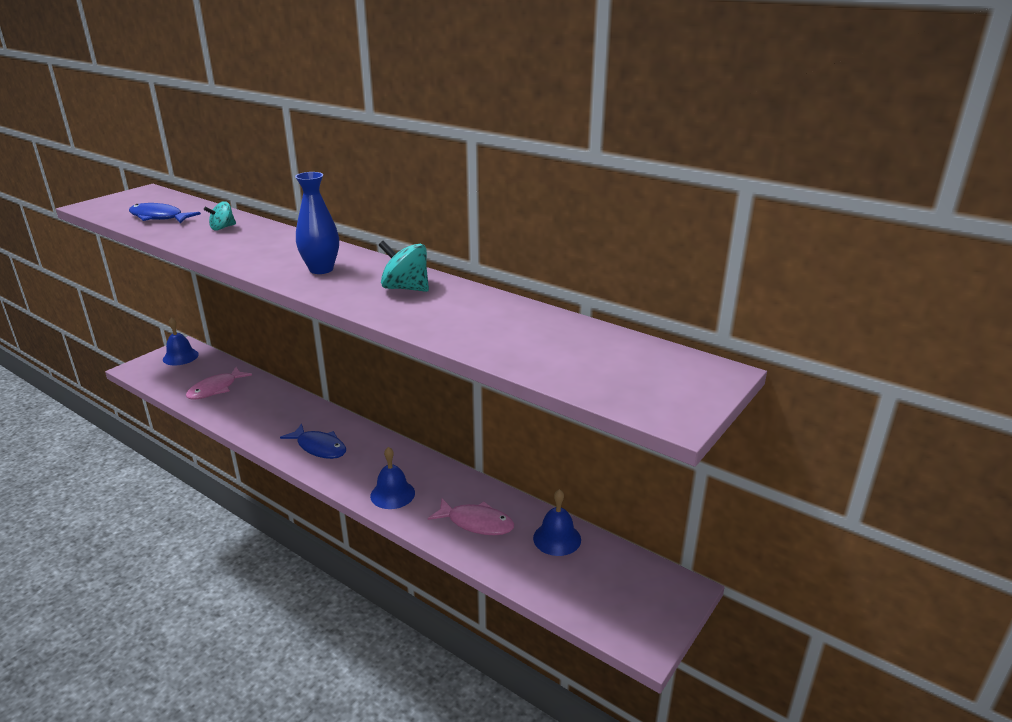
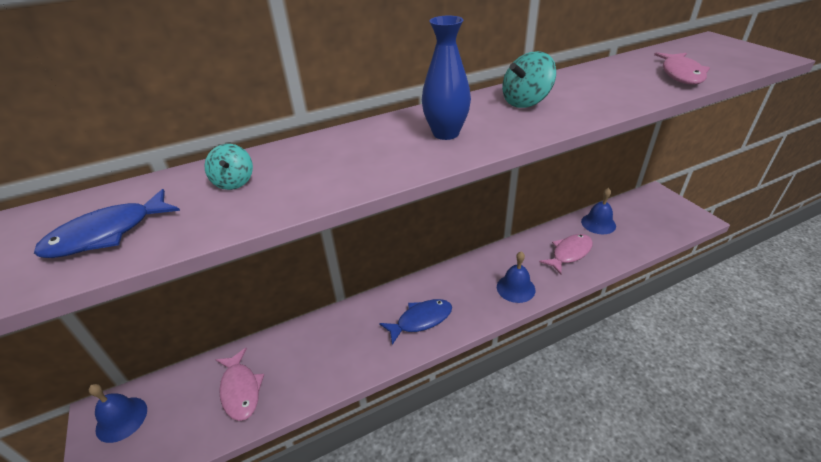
camera: 60 degrees left, 10 degrees up
(544, 355) = (681, 74): none -> pink fish

